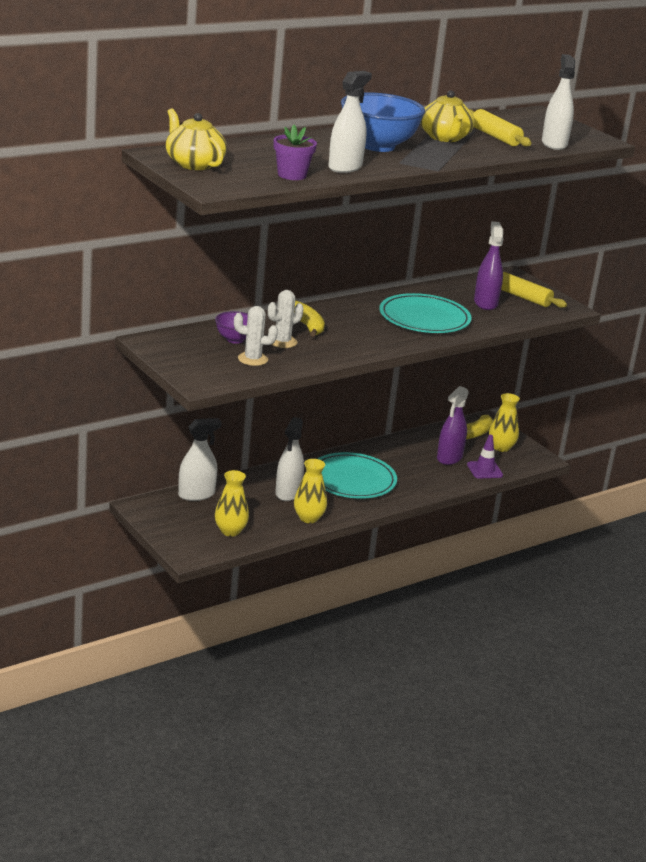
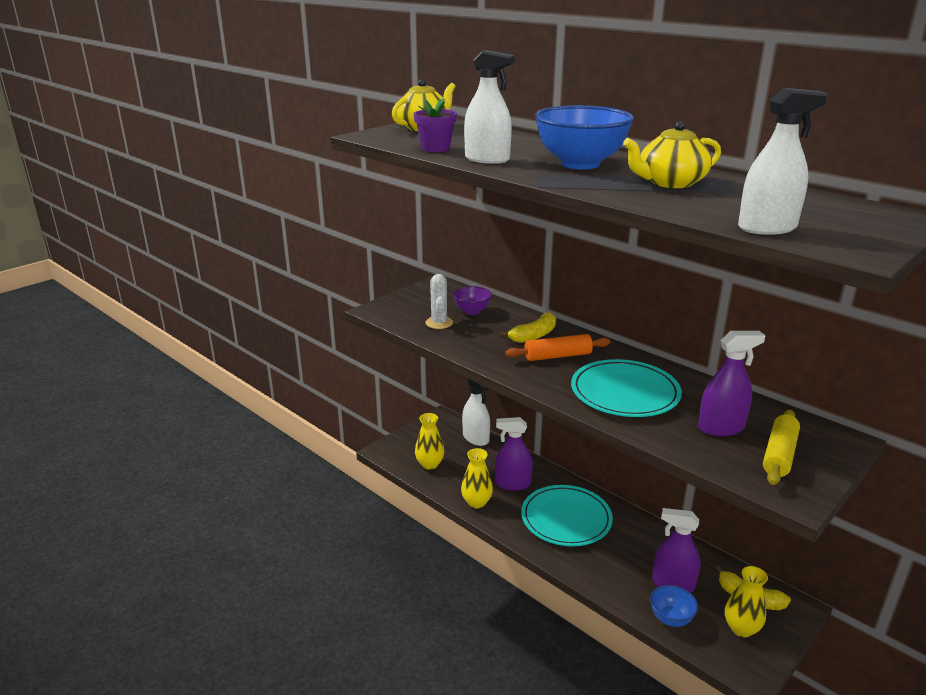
camera: 80 degrees right, 0 degrees up
(282, 342) = (487, 330): white cactus -> none
(288, 493) = (513, 484): white spray bottle -> purple spray bottle
(351, 326) = (558, 356): none -> orange rolling pin
(484, 470) = (671, 618): purple traffic cone -> blue bowl
(495, 137) = (728, 201): yellow rolling pin -> none

